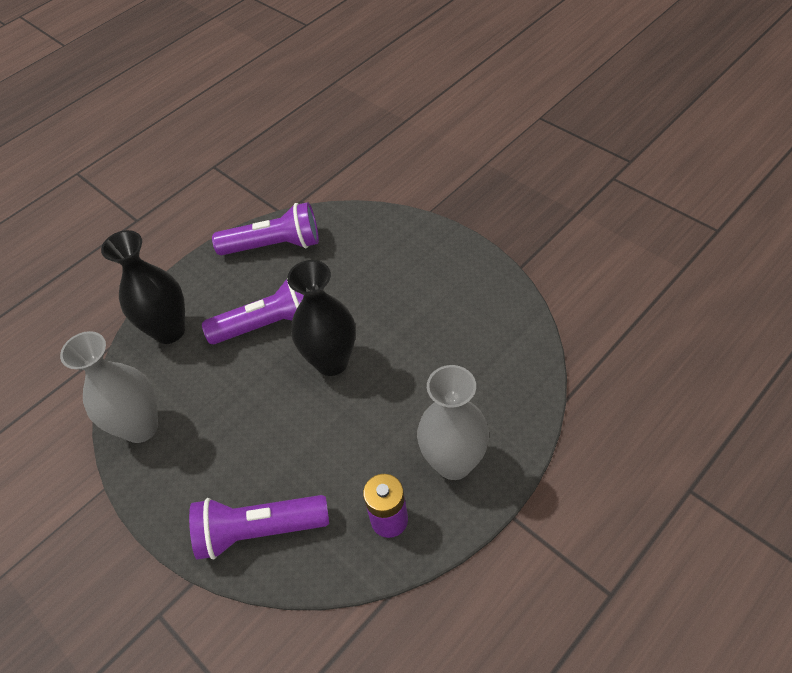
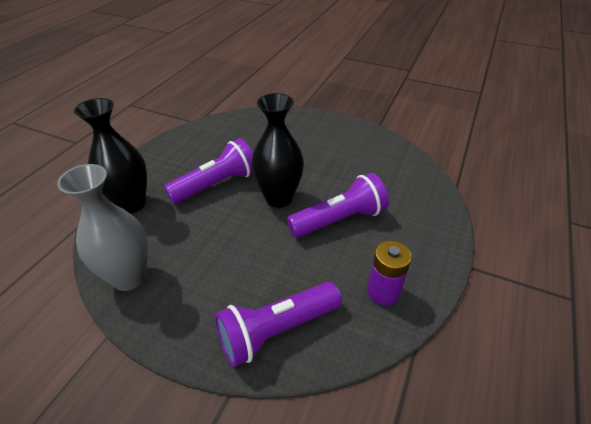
camera: 25 degrees left, 10 degrees down
(274, 245) = (199, 139): purple flashlight -> purple flashlight (339, 220)
(454, 463) = (408, 241): grey vase -> none

